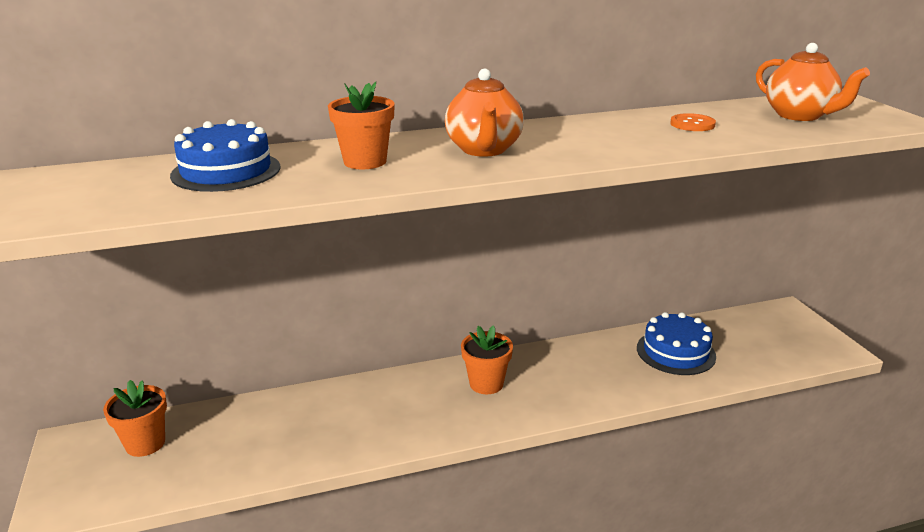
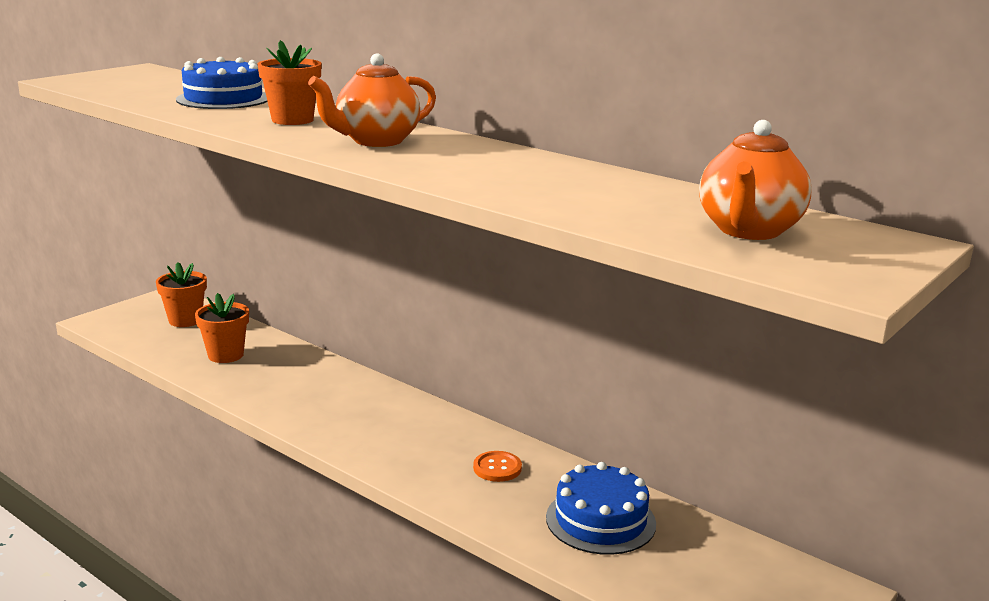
camera: 55 degrees right, 5 degrees down
(486, 384) = (402, 424): orange flower pot -> orange flower pot (225, 355)
(692, 124) = (601, 191): orange button -> orange button (497, 468)

